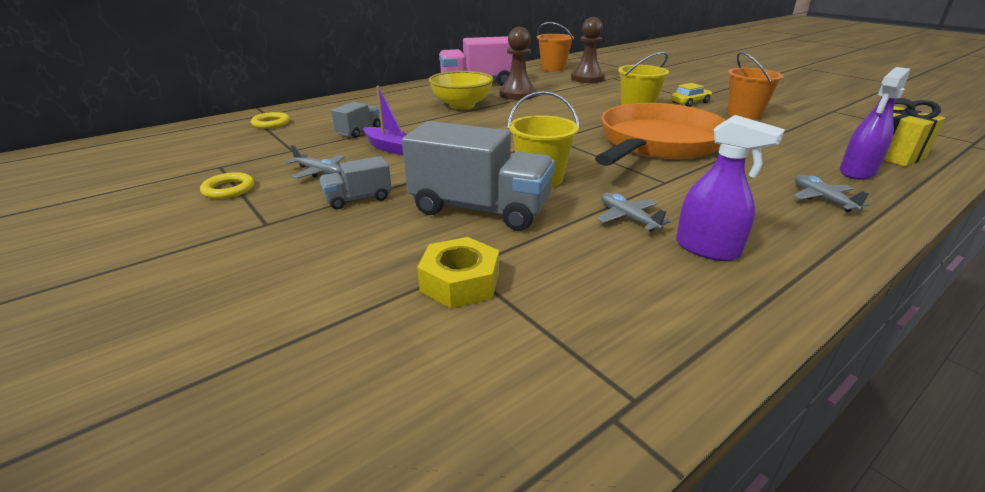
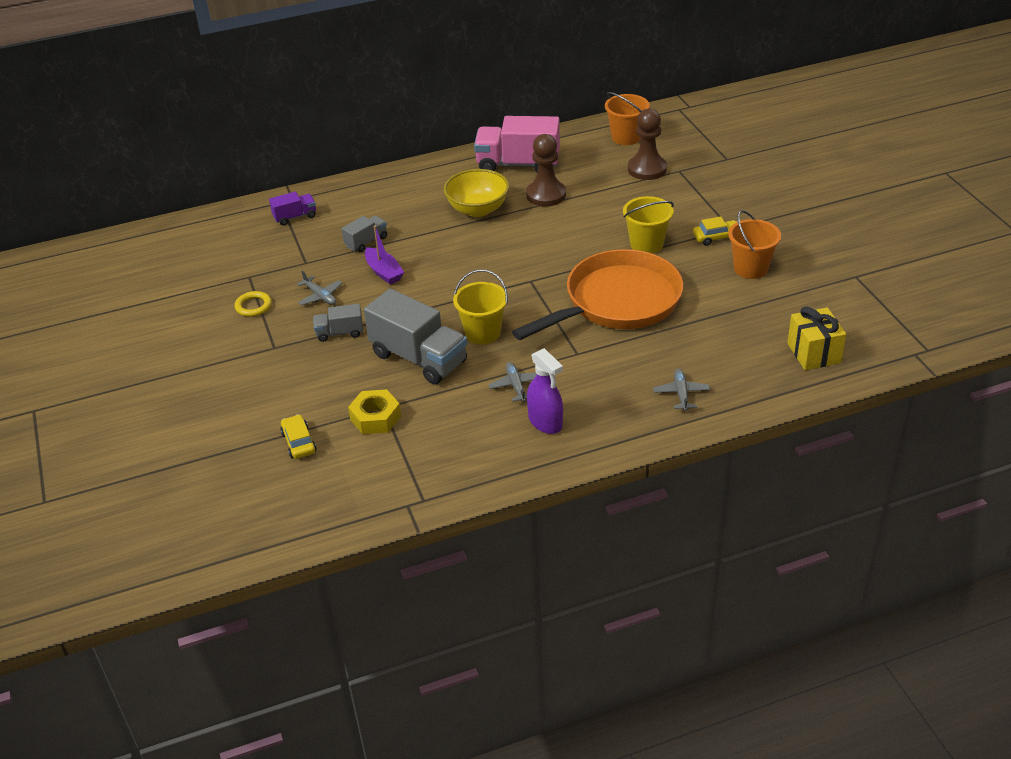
camera: 20 degrees right, 10 degrees up
(271, 123) = (295, 217): yellow ring -> purple truck
(340, 341) = (299, 442): none -> yellow car
(857, 172) = (751, 370): purple spray bottle -> none

